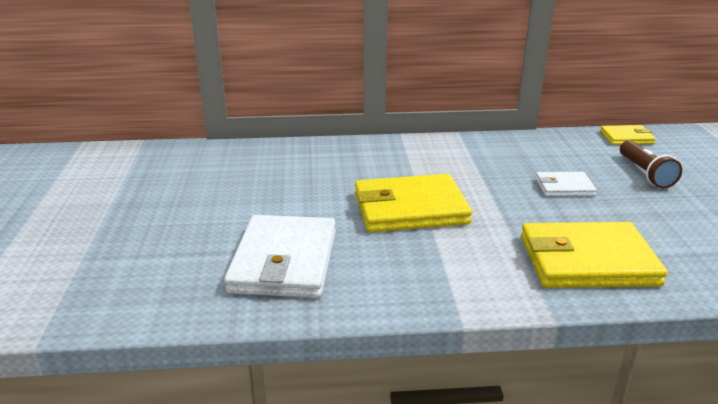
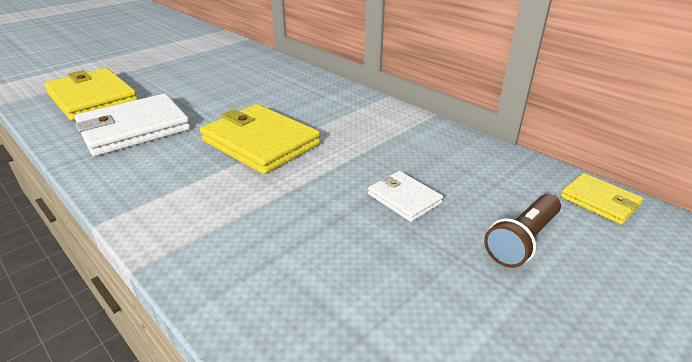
camera: 50 degrees right, 5 degrees up
(587, 261) = (260, 258): yellow wallet -> yellow wallet (92, 98)

